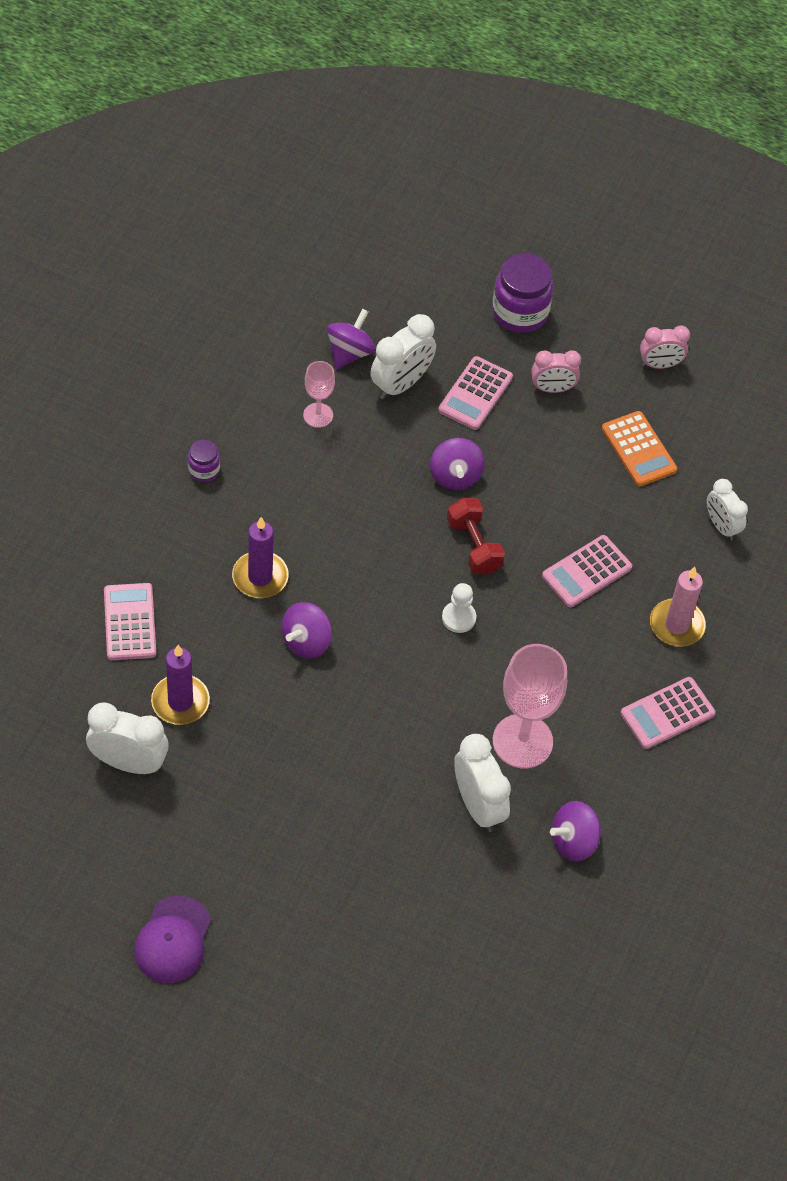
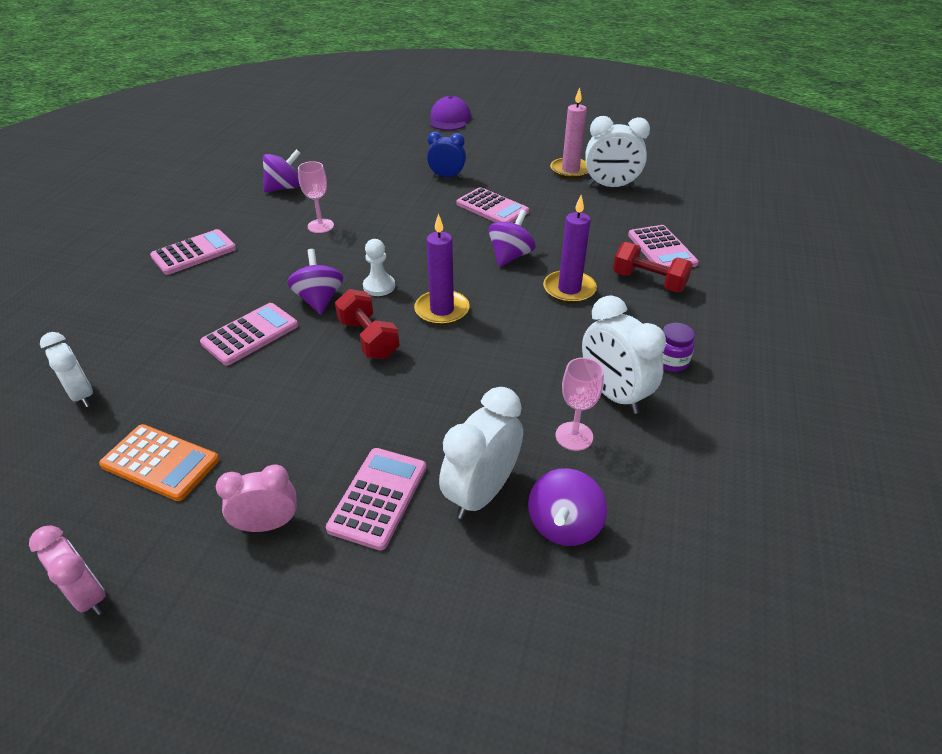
camera: 175 degrees right, 15 degrees down
(171, 573) = (648, 281): none -> red dumbbell
(173, 940) = (539, 133): purple cap -> purple cap (449, 119)
(180, 702) = (593, 215): purple candle -> purple candle (442, 310)
(303, 741) = (492, 208): none -> pink calculator
(347, 830) = (447, 177): none -> blue clock
(455, 476) = (395, 397): purple spinning top -> purple spinning top (319, 300)
(478, 806) = (354, 195): white clock -> white clock (613, 394)
(520, 312) = (312, 649): purple jar -> none
(522, 741) = (320, 226): pink goblet -> pink goblet, size x0.53
(638, 449) = (160, 463): orange calculator -> orange calculator turned 150 degrees clockwise
(660, 364) = (89, 595): pink clock -> pink clock turned 60 degrees clockwise
(676, 625) = (166, 307): pink candle -> pink candle (570, 170)

